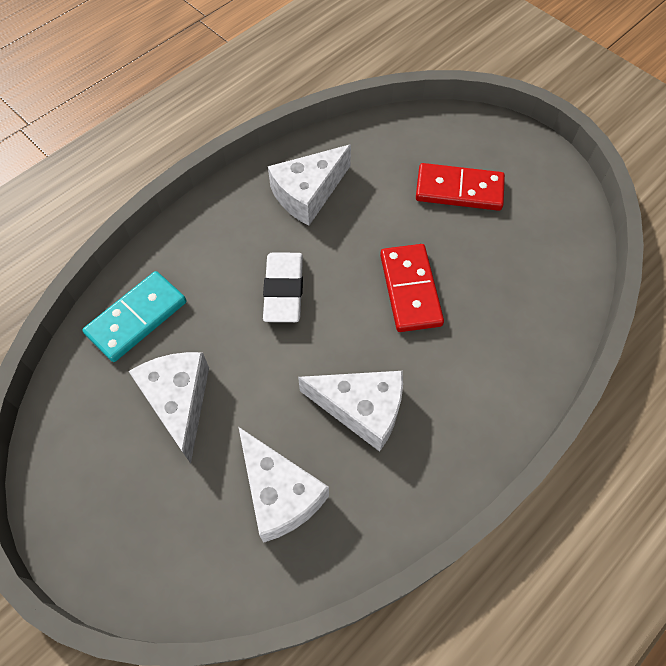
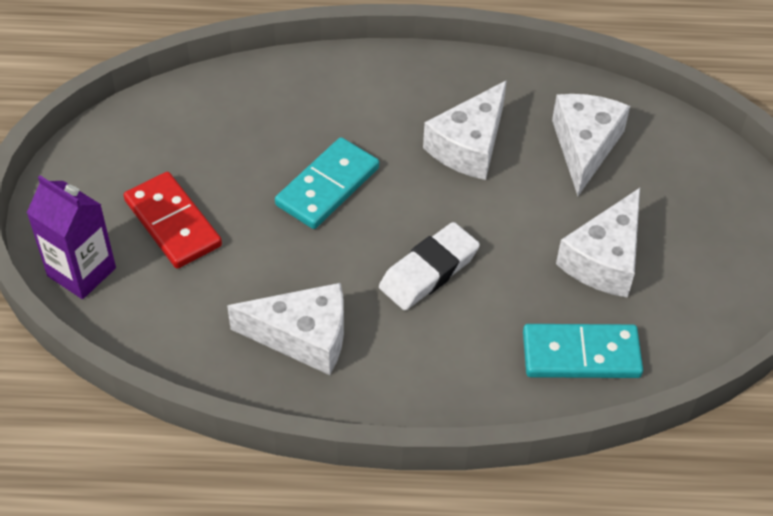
camera: 135 degrees left, 10 degrees down
(362, 409) = (469, 145): white cheese -> white cheese turned 120 degrees counterclockwise
(410, 289) = (328, 186): red domino -> turquoise domino
(461, 129) = (81, 272): none -> purple carton

